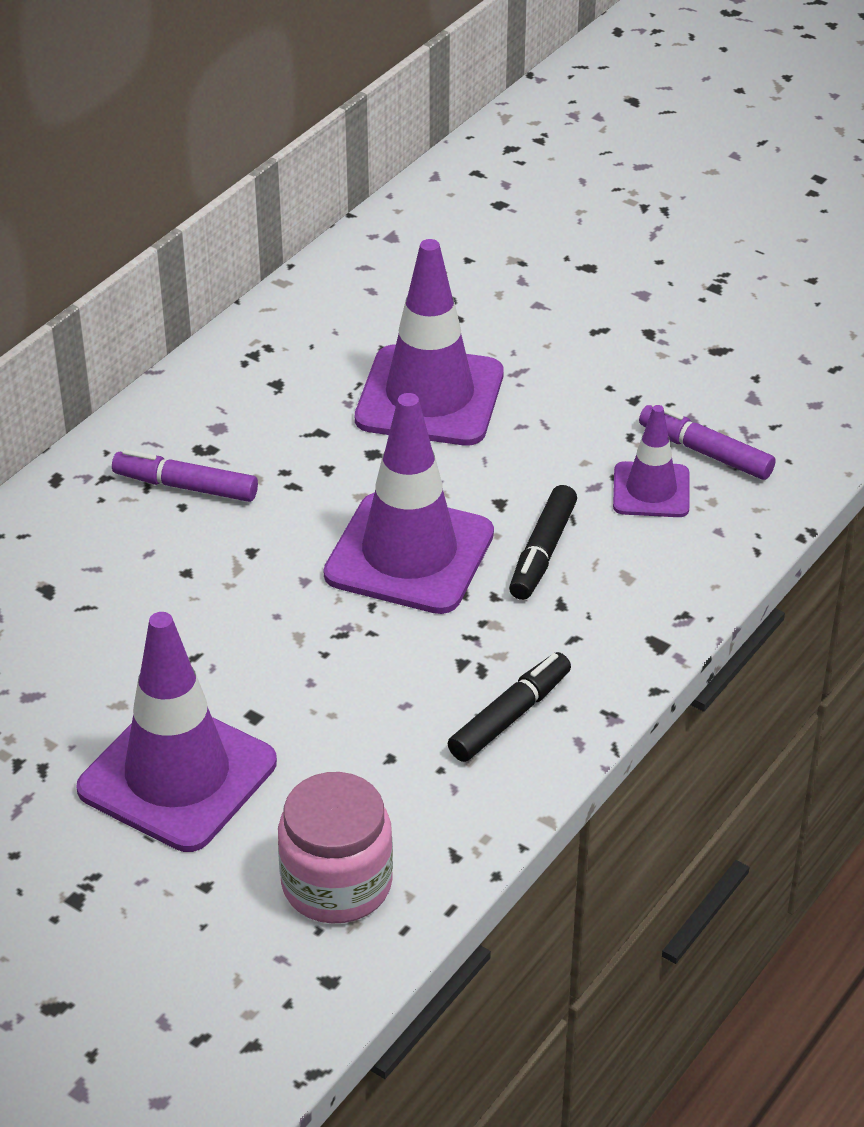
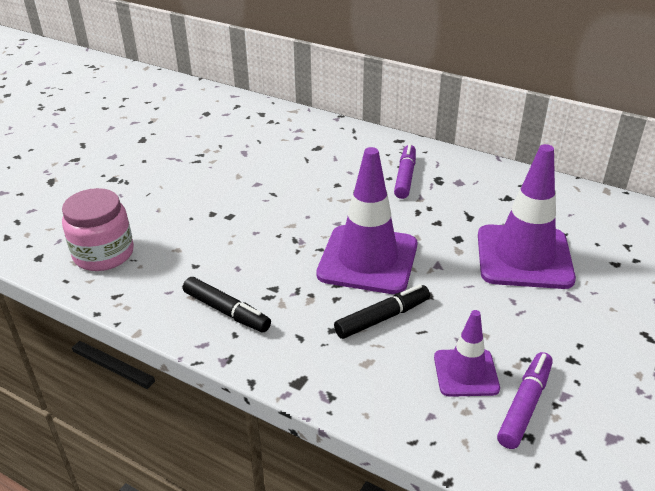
camera: 85 degrees right, 5 degrees down
(177, 776) = (187, 197): purple traffic cone -> none
(542, 552) = (382, 318): black marker -> black marker turned 135 degrees clockwise

